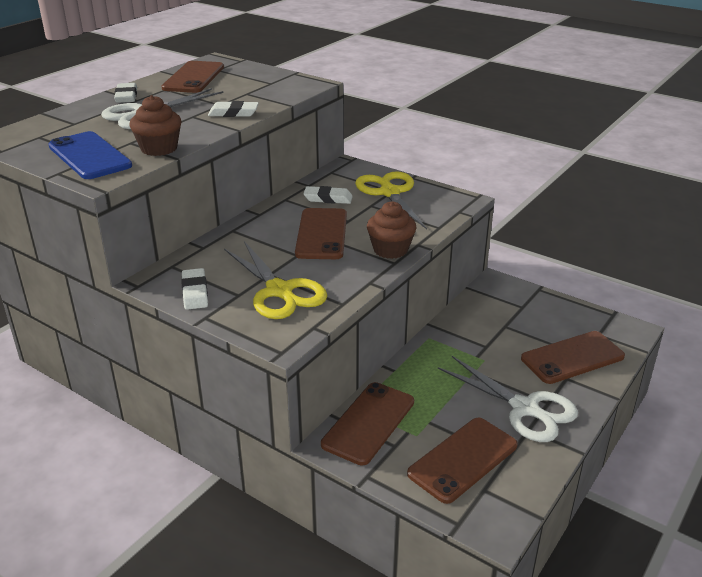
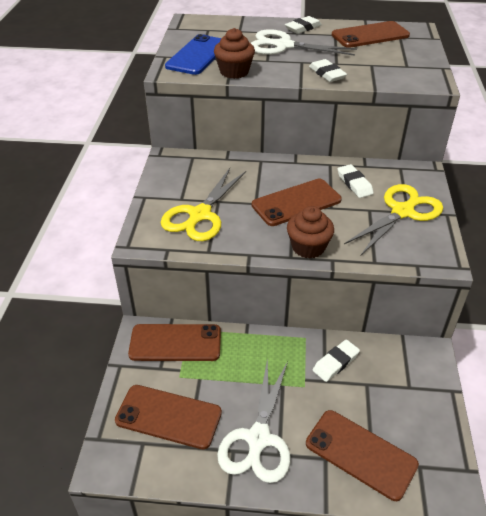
camera: 60 degrees right, 10 degrees up
(195, 292) = (169, 180): white eraser -> white eraser (335, 362)

